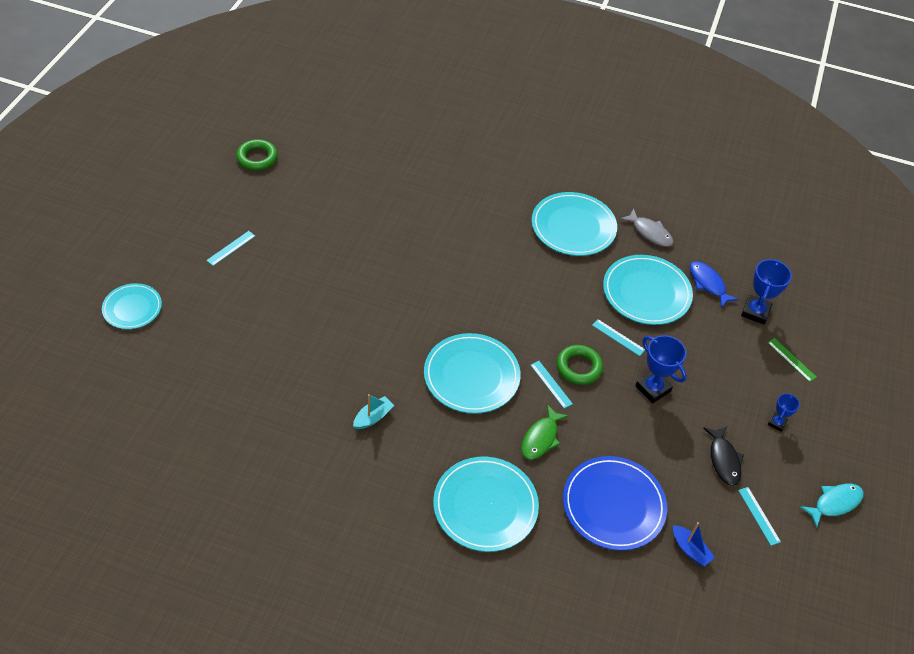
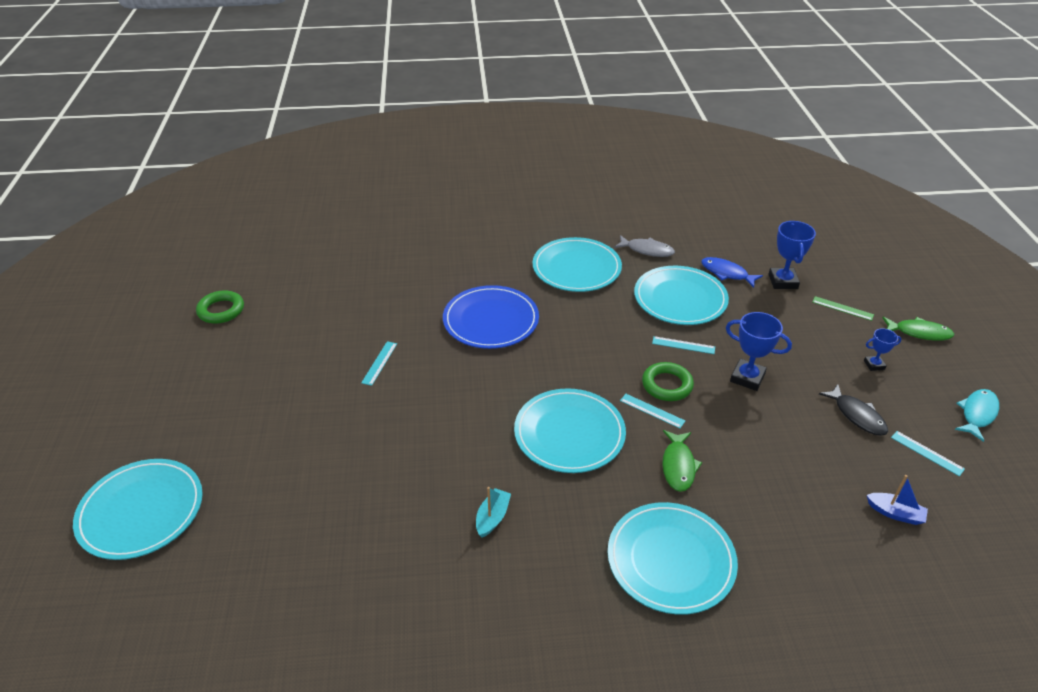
camera: 20 degrees left, 10 degrees down
(132, 308) = (141, 511): turquoise plate -> turquoise plate, size x1.62
(231, 248) = (234, 405): turquoise ruler -> turquoise ruler (379, 363)
(613, 505) = (793, 501): blue plate -> blue plate (491, 320)
(777, 423) = (874, 365): blue trophy -> blue trophy turned 75 degrees clockwise
(845, 411) = (919, 332): none -> green fish

